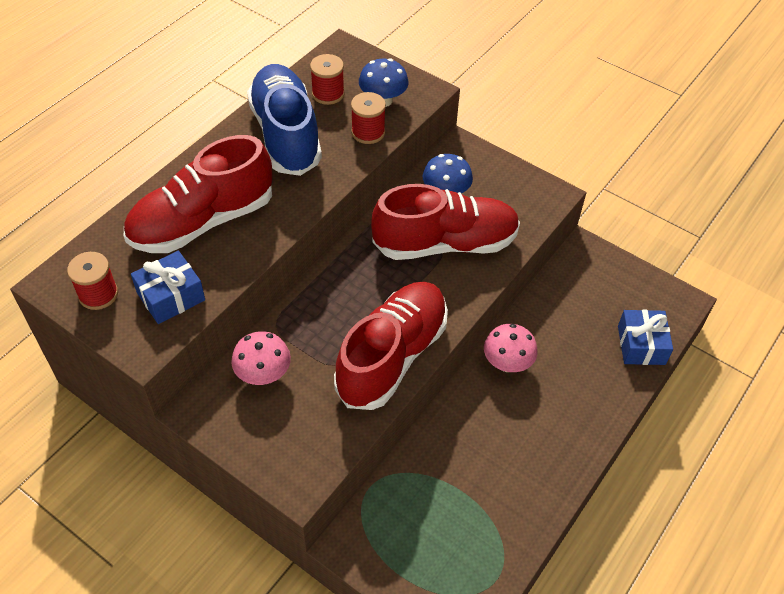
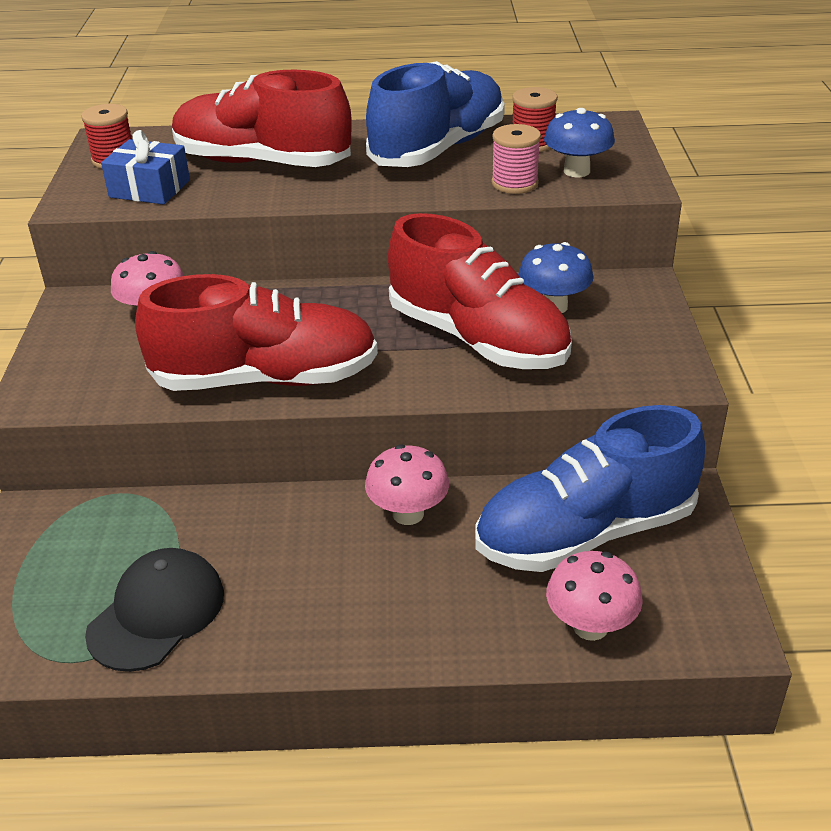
camera: 55 degrees right, 15 degrees down
(368, 132) = (514, 183): red spool -> pink spool
(492, 518) = (157, 613): none -> black cap
(581, 304) = (585, 533): none -> blue shoe
(641, 345) = (590, 626): blue gift -> pink mushroom

